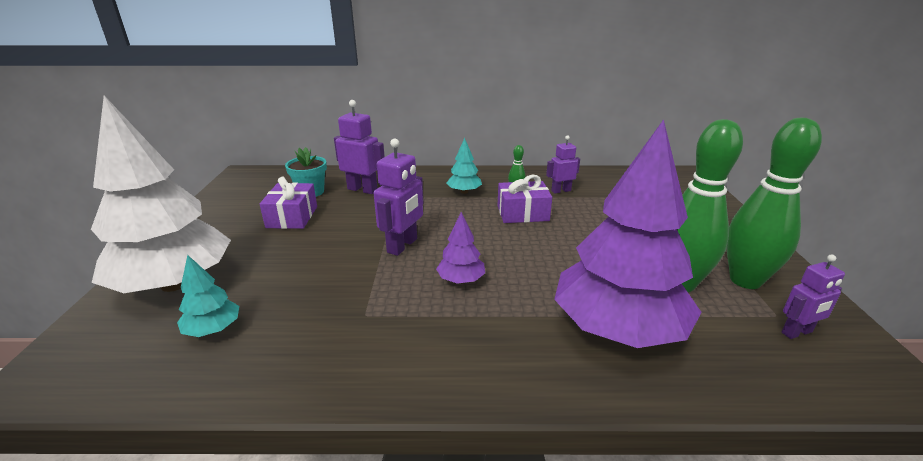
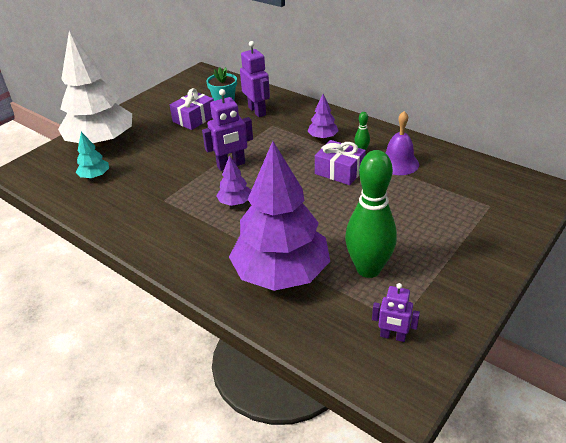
camera: 40 degrees right, 10 degrees up
(464, 192) = (323, 137): turquoise tree -> purple tree
(561, 191) = (398, 163): purple robot -> purple bell
(745, 280) = (422, 291): green bowling pin -> none

